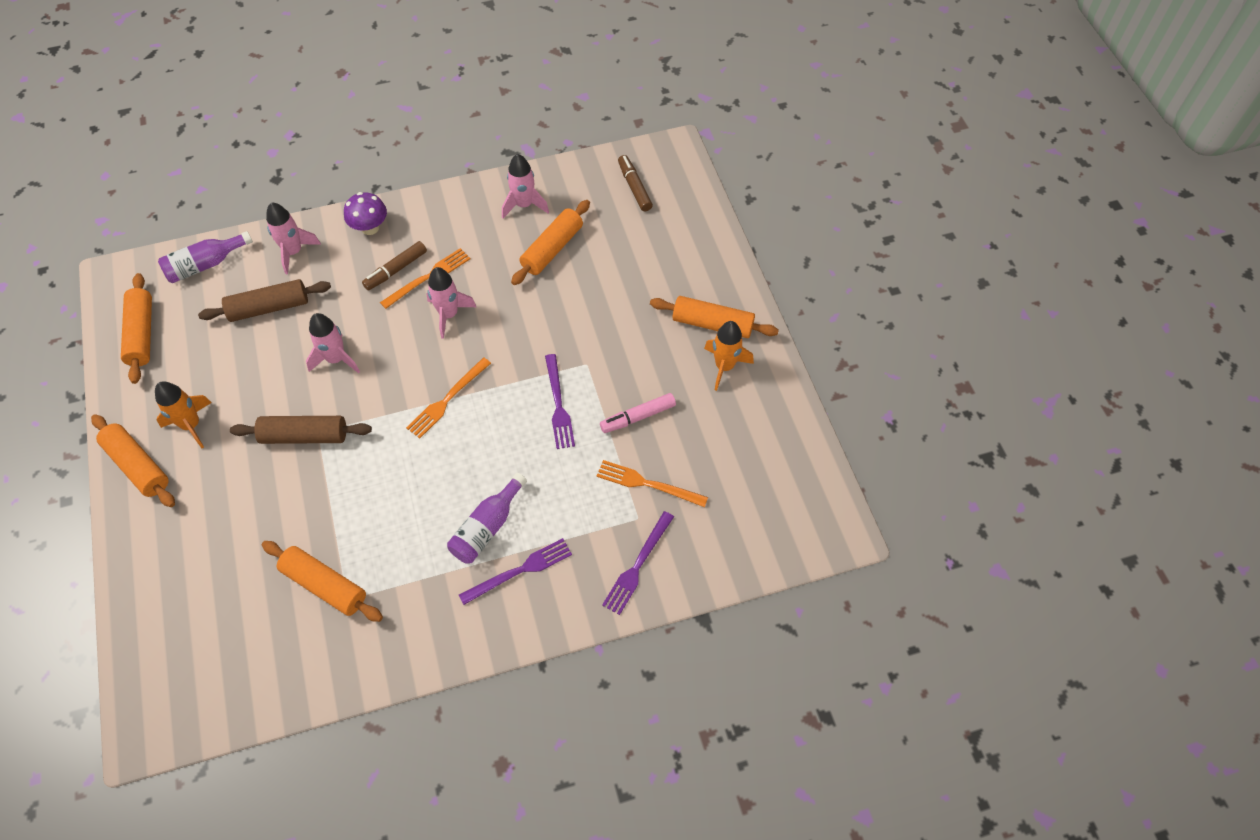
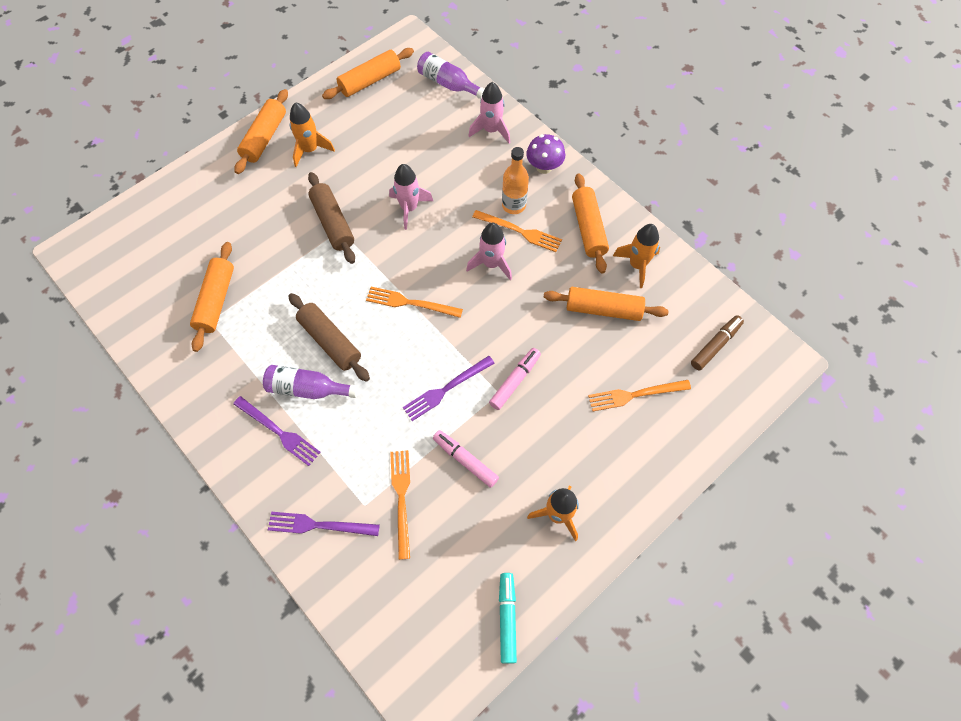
camera: 65 degrees right, 5 degrees up
(269, 307) = (432, 142): brown rolling pin -> brown rolling pin (330, 341)
(396, 270) = (513, 205): brown marker -> orange bottle
(524, 205) = (637, 265): pink rocket -> orange rocket
(582, 346) = (515, 381): none -> pink marker
(647, 263) = (635, 395): none -> orange fork
(712, 324) = (599, 483): orange rolling pin -> orange rolling pin (588, 228)
(795, 441) = (507, 618): none -> turquoise marker

